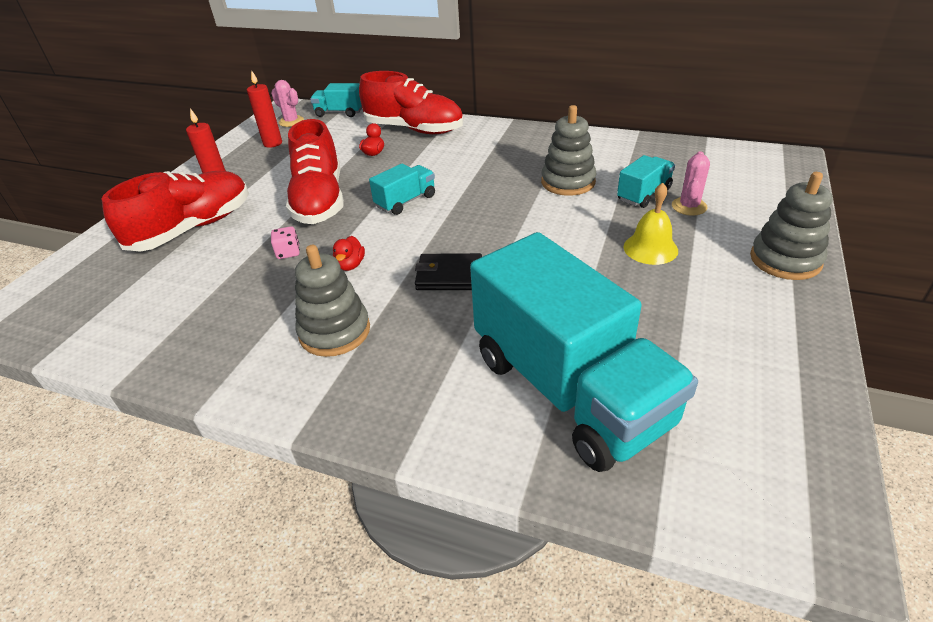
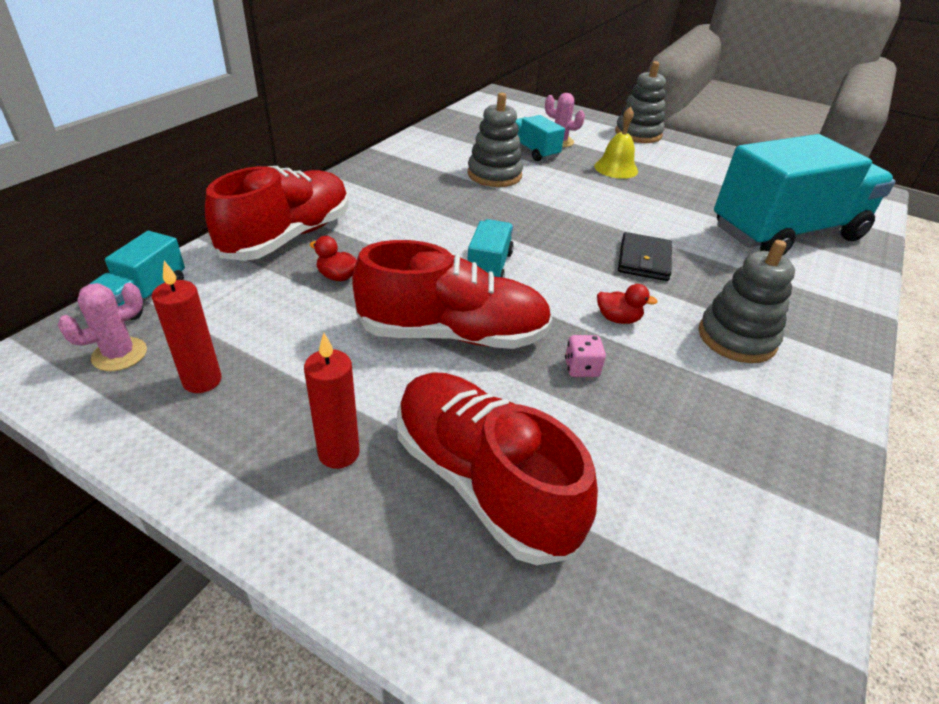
camera: 85 degrees left, 0 degrees up
(406, 201) = (489, 267): turquoise truck -> turquoise truck turned 45 degrees clockwise

